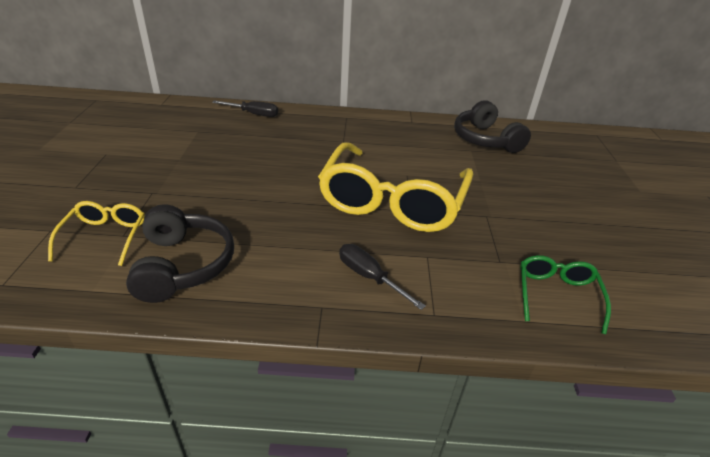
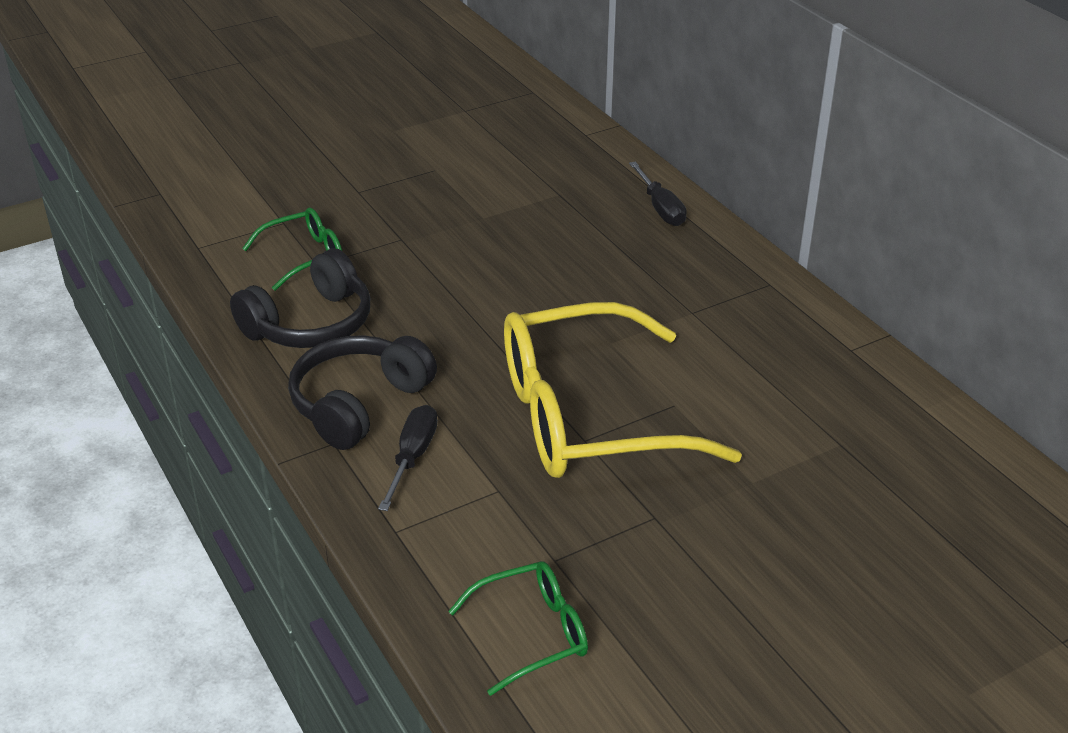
camera: 60 degrees right, 0 degrees up
(105, 237) = (304, 256): yellow glasses -> green glasses
(485, 140) = (902, 449): black headphones -> black headphones (358, 404)

